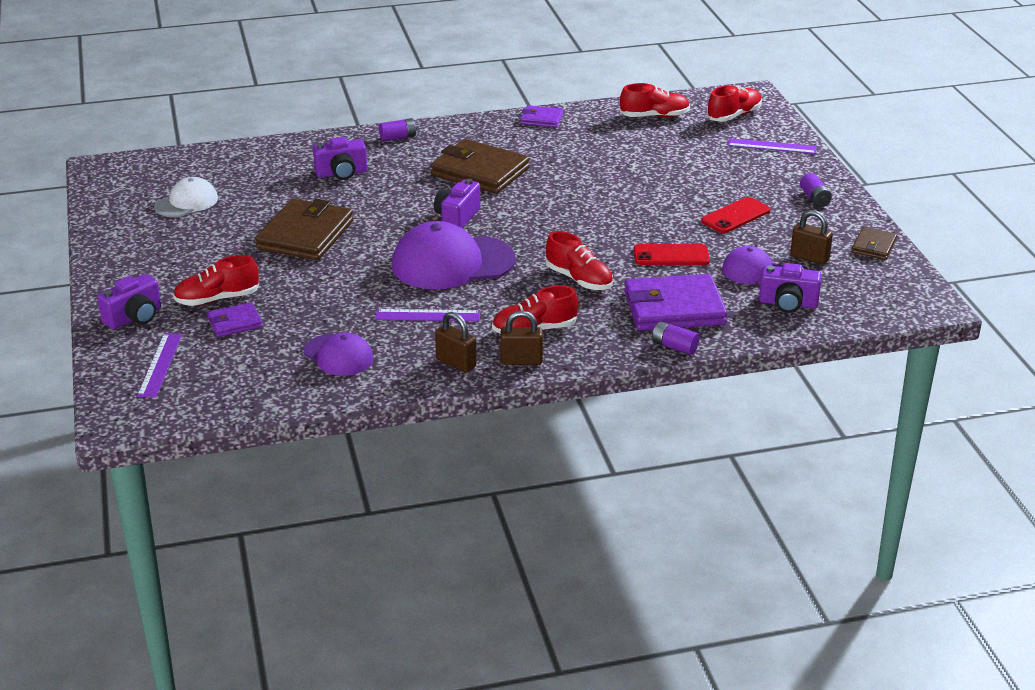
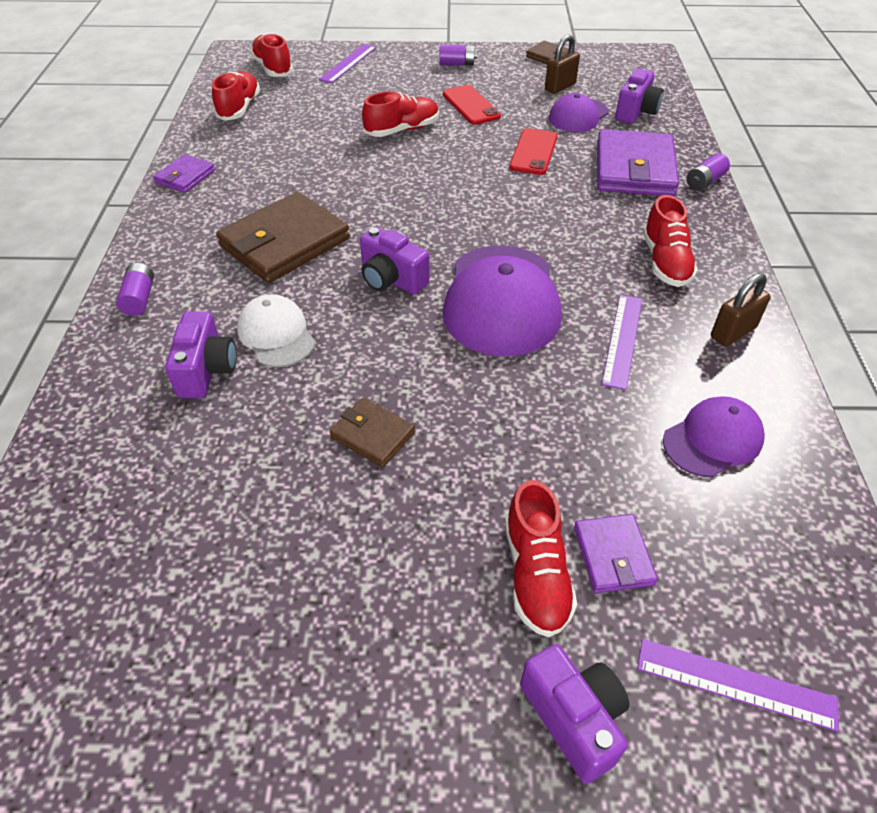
camera: 75 degrees left, 15 degrees up
(186, 202) = (182, 591): white cap -> white cap (276, 334)
(305, 235) = (372, 435): brown wallet -> brown wallet, size x0.51
(521, 361) = (729, 282): brown padlock -> none
(579, 279) = (565, 214): red shoe -> red shoe (402, 130)

